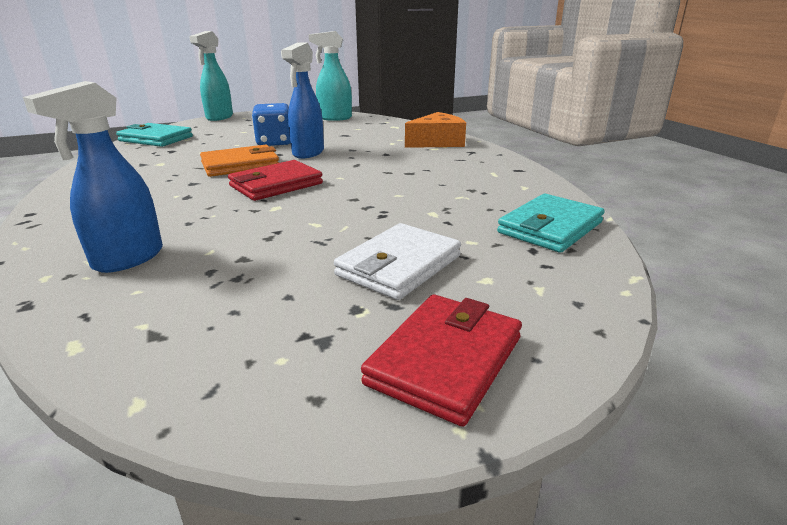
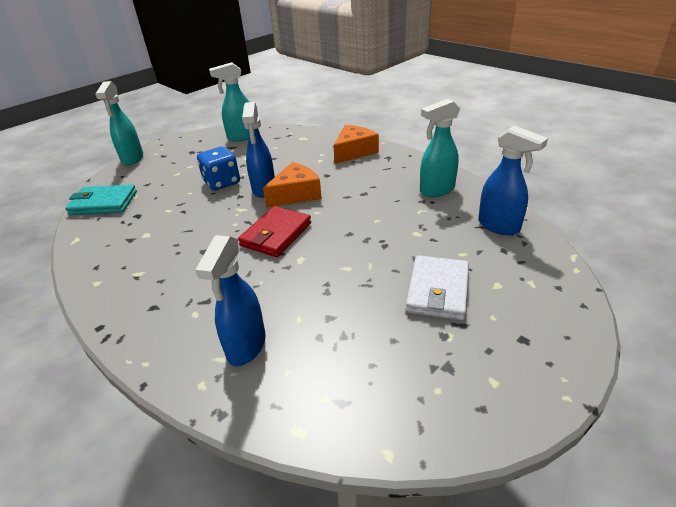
camera: 20 degrees left, 10 degrees up
(240, 165) = (222, 219): orange wallet -> none
(335, 161) = (296, 194): none -> orange cheese
(445, 360) = (525, 356): red wallet -> none
(500, 184) = (436, 190): none -> turquoise spray bottle
(550, 227) = (499, 226): turquoise wallet -> blue spray bottle

